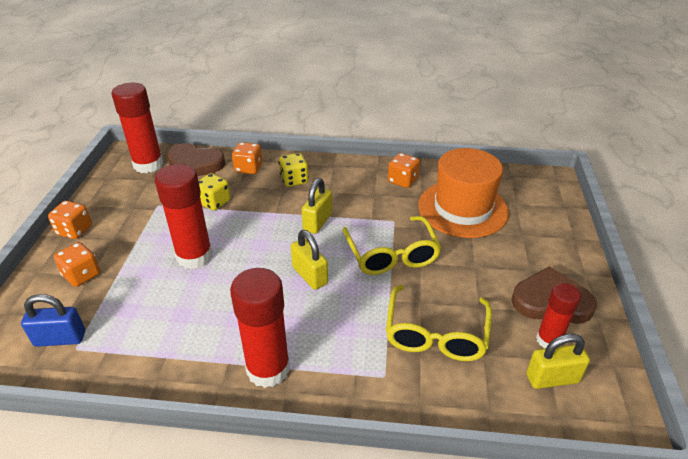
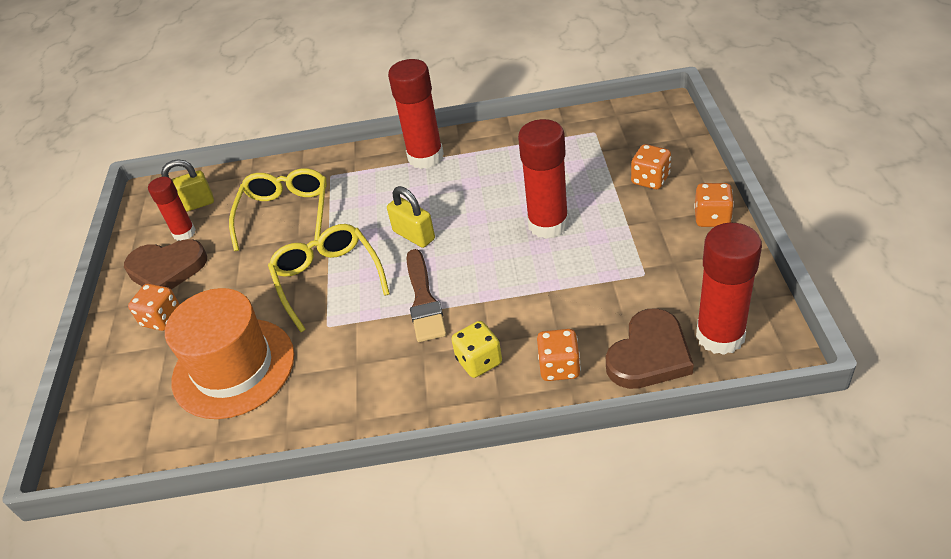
camera: 175 degrees right, 5 degrees up
(60, 339) = (614, 133): blue padlock -> none
(194, 164) = (649, 355): brown heart -> brown heart turned 120 degrees clockwise
(214, 202) = (572, 296): yellow dice -> none
(317, 222) = (424, 300): yellow padlock -> brown brush
(402, 180) = (315, 400): orange dice -> orange dice (162, 318)

